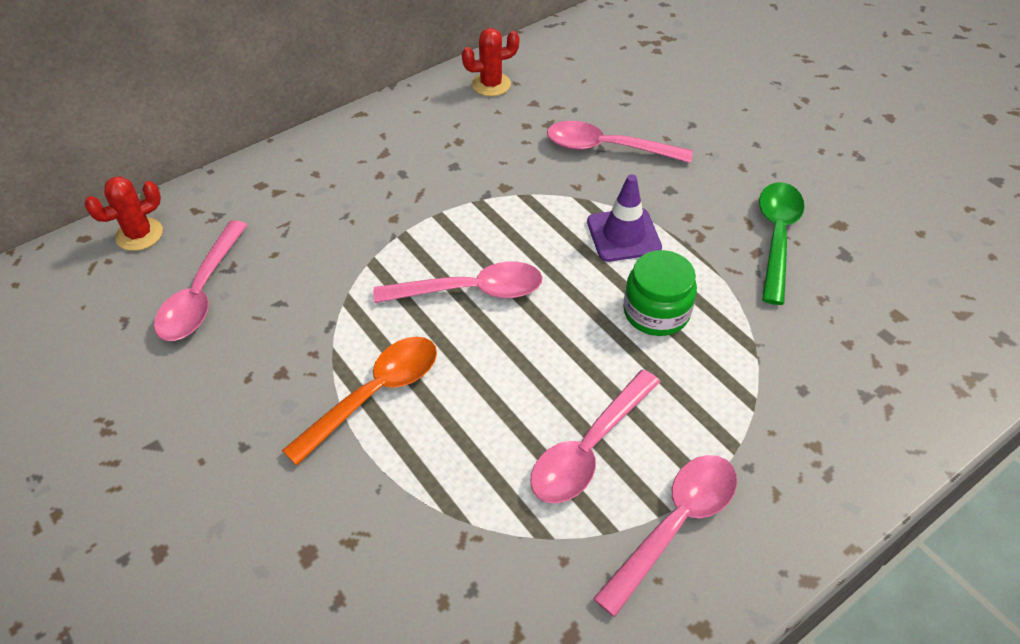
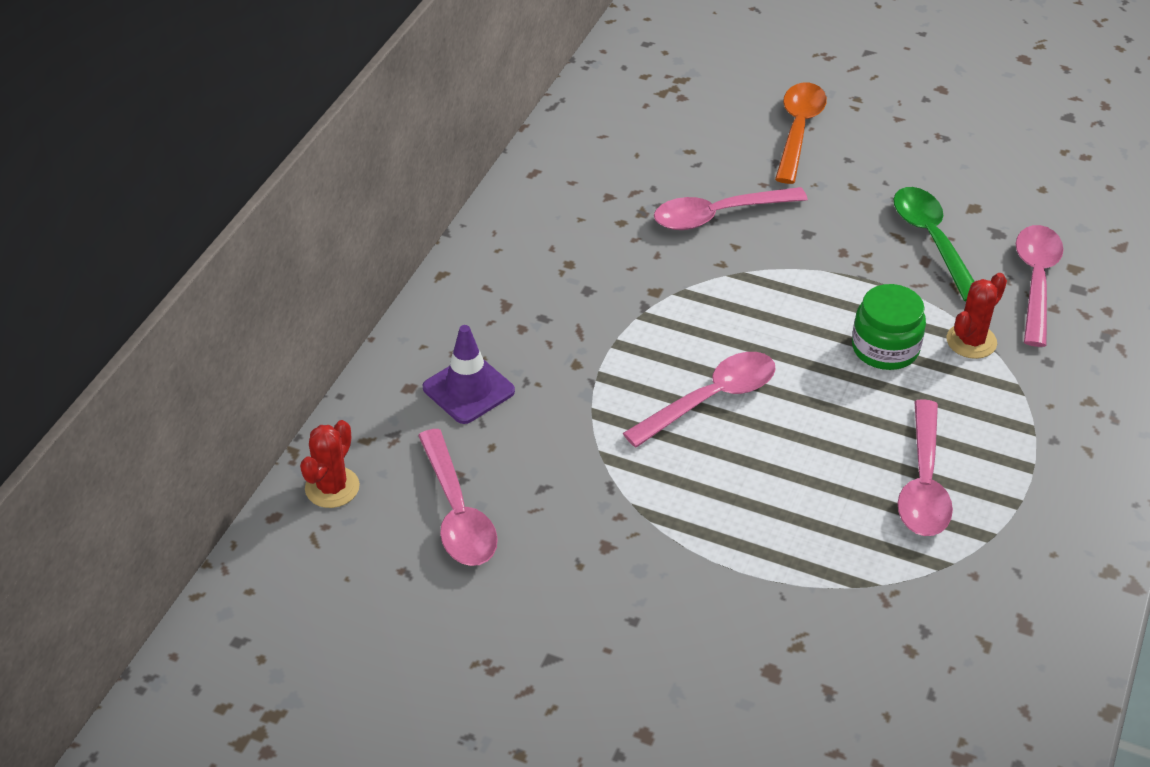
camera: 30 degrees left, 5 degrees down
(374, 394) = (708, 524): orange spoon -> orange spoon (798, 130)
(491, 84) = (549, 193): red cactus -> red cactus (971, 341)
(623, 235) = (802, 292): purple traffic cone -> purple traffic cone (468, 389)
(674, 525) = (1034, 508): pink spoon -> pink spoon (1035, 281)

